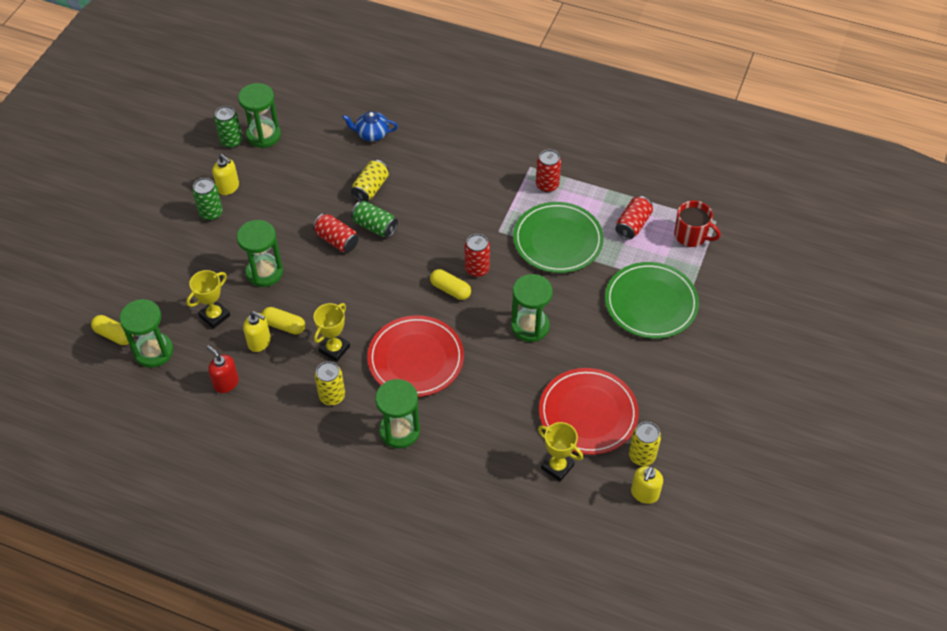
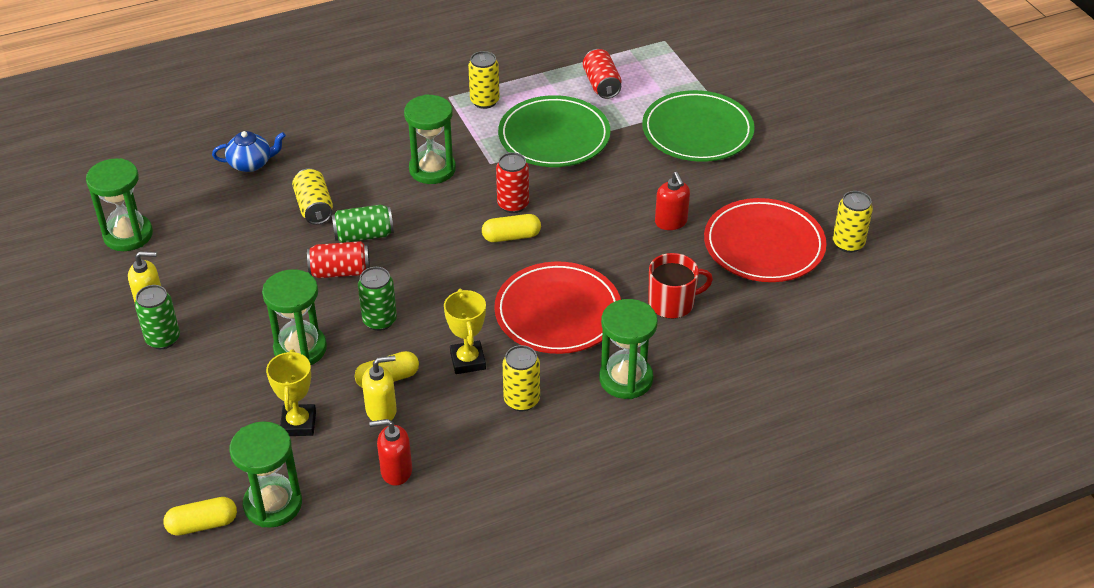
camera: 45 degrees left, 10 degrees down
(231, 141) = (96, 263): green can -> green can (379, 320)
(372, 134) = (251, 163): blue teapot -> blue teapot turned 150 degrees counterclockwise
(530, 326) = (623, 216): green hourglass -> green hourglass (432, 169)
(547, 185) = (484, 101): red can -> yellow can
(552, 353) = (671, 222): none -> red soap dispenser
(557, 467) = (796, 302): yellow trophy -> none
(644, 493) = (888, 268): yellow soap dispenser -> none
(691, 235) = (660, 63): red mug -> red mug (672, 303)

